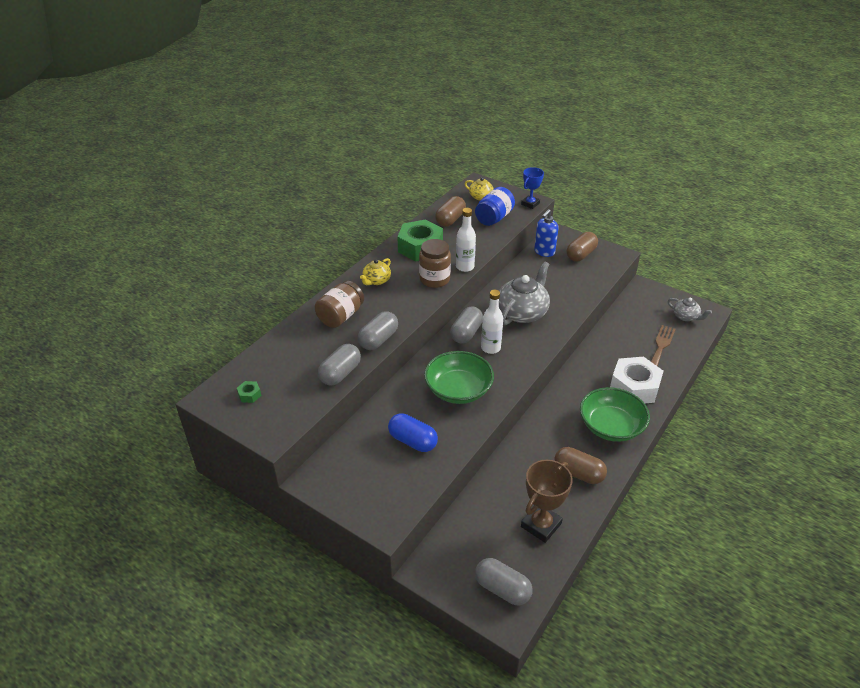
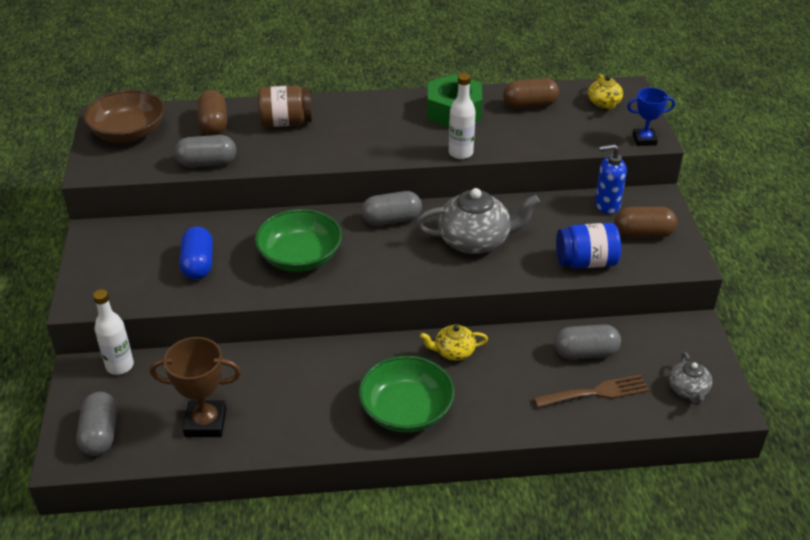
camera: 50 degrees right, 0 degrees up
(249, 395) = (128, 132): green nut -> brown bowl
(376, 280) = (365, 114): yellow teapot -> yellow teapot (453, 351)
(378, 339) = (279, 159): grey capsule -> grey capsule (585, 353)
(434, 279) = (413, 145): brown jar -> none
(490, 348) = (388, 247): white bottle -> white bottle (120, 366)
(494, 218) = (577, 129): blue jar -> blue jar (586, 262)
(578, 473) = (306, 417): brown capsule -> brown capsule (213, 124)
(634, 387) = (494, 401): white nut -> none

